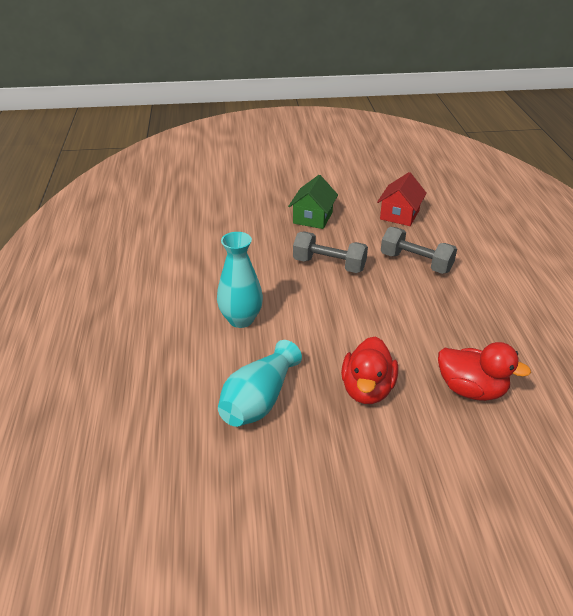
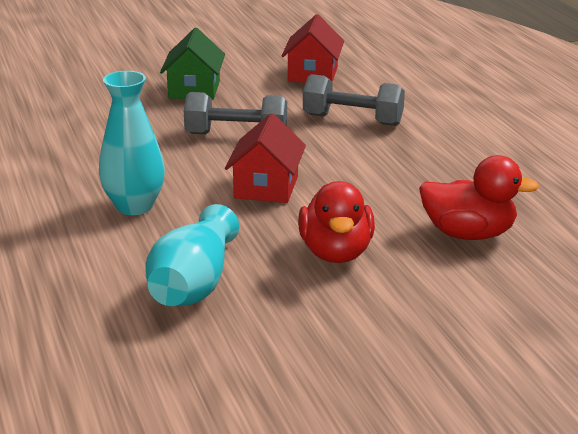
camera: 15 degrees left, 10 degrees down
(336, 317) = (266, 187): none -> red house

